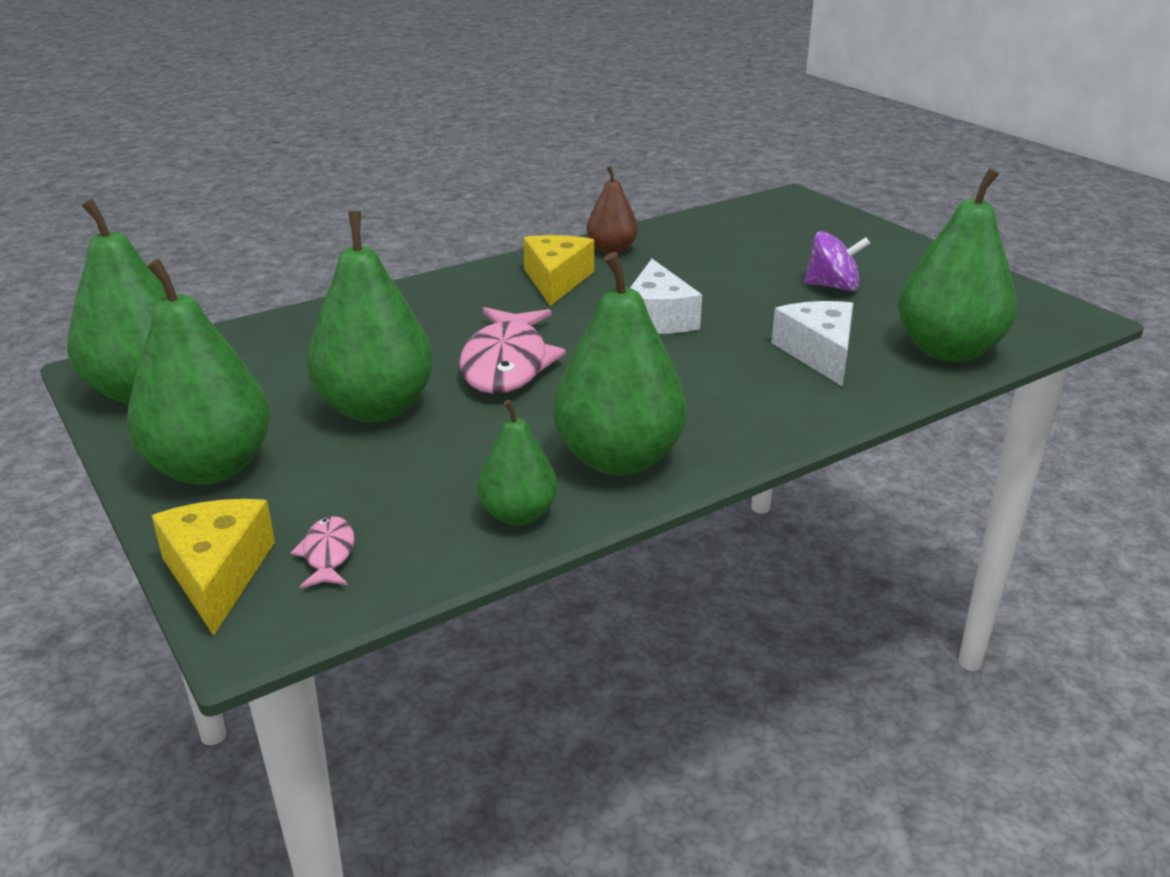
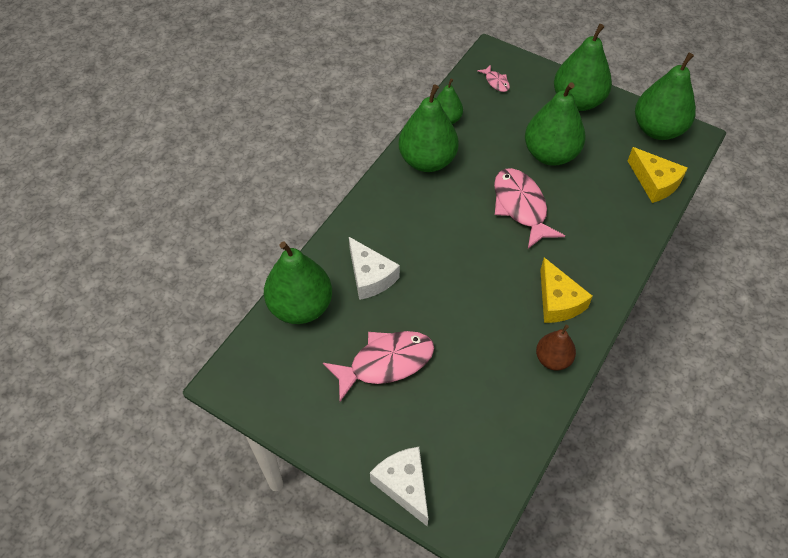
camera: 155 degrees right, 25 degrees up
(217, 574) = (523, 64): yellow cheese -> yellow cheese (655, 182)
(658, 318) = (473, 280): white cheese -> white cheese (404, 485)
(833, 286) = (386, 363): purple spinning top -> pink fish

